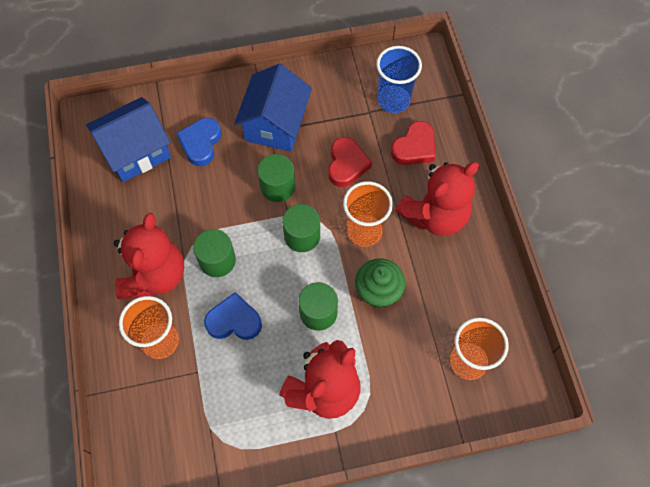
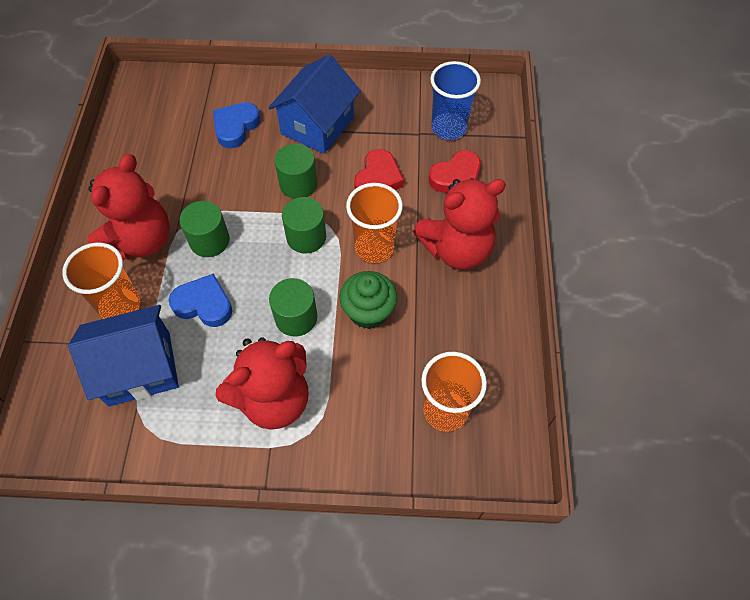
camera: 15 degrees right, 5 degrees down
(136, 151) = (169, 121): blue house -> blue house (139, 368)

